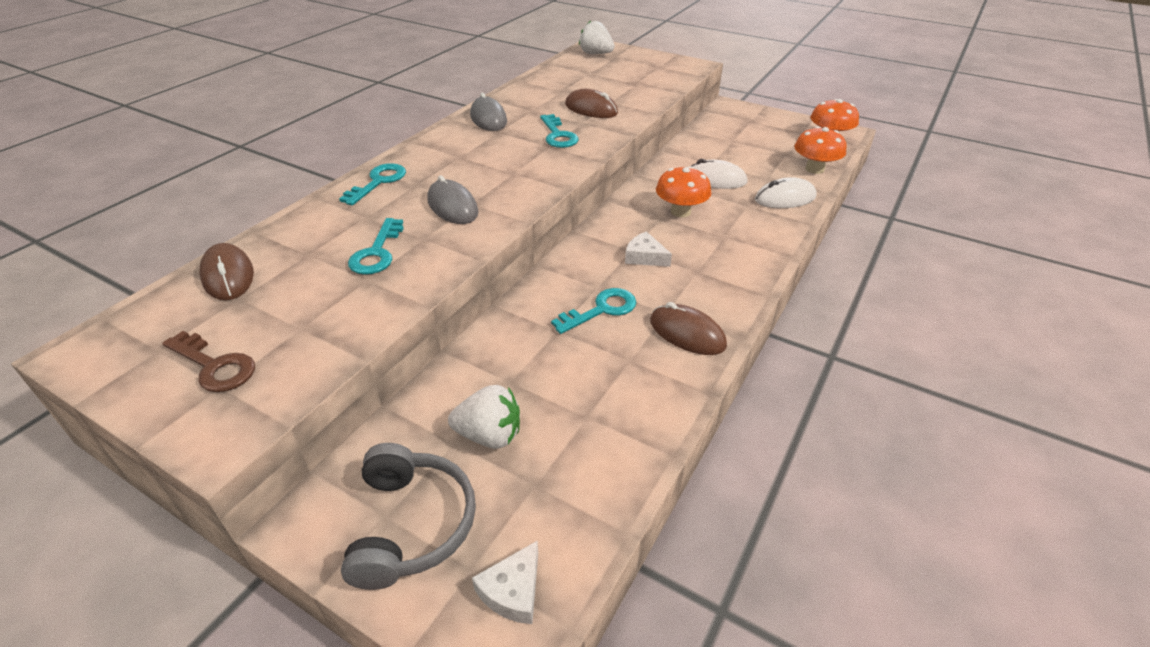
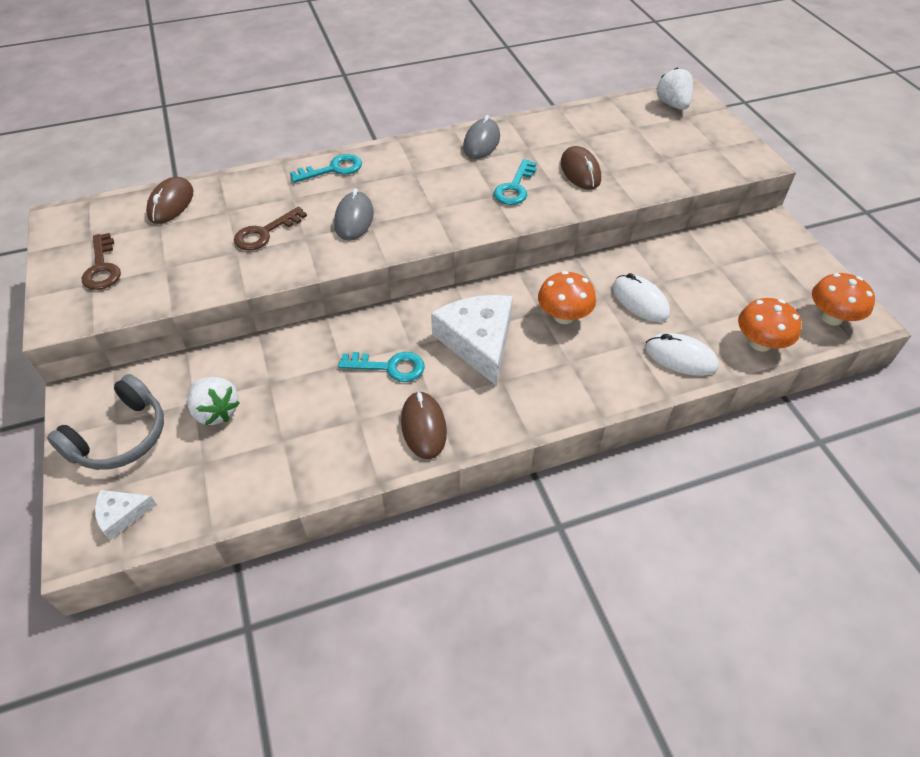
camera: 40 degrees right, 10 degrees up
(377, 252) = (265, 233): turquoise key -> brown key
(645, 257) = (478, 341): white cheese -> white cheese, size x2.06

